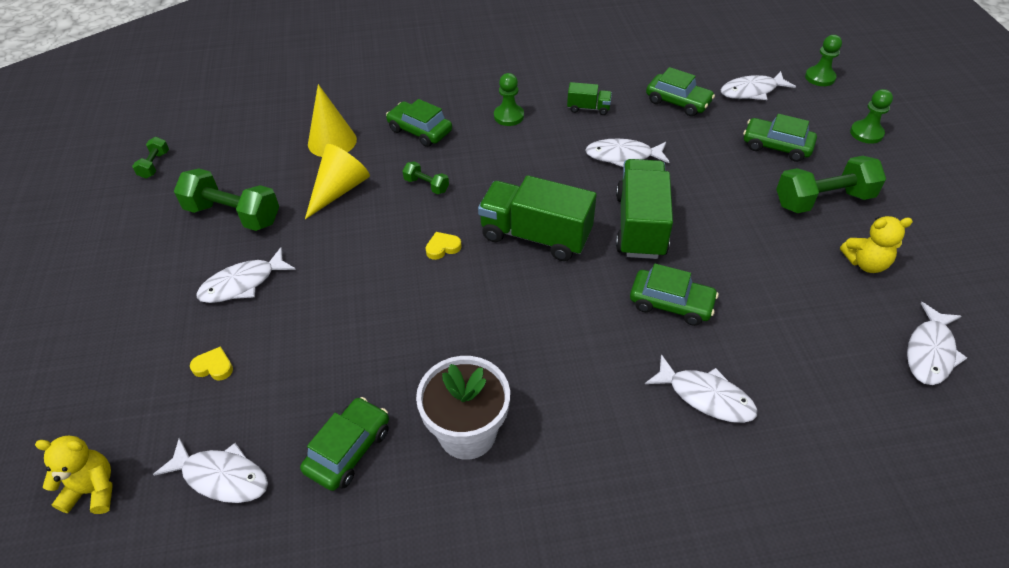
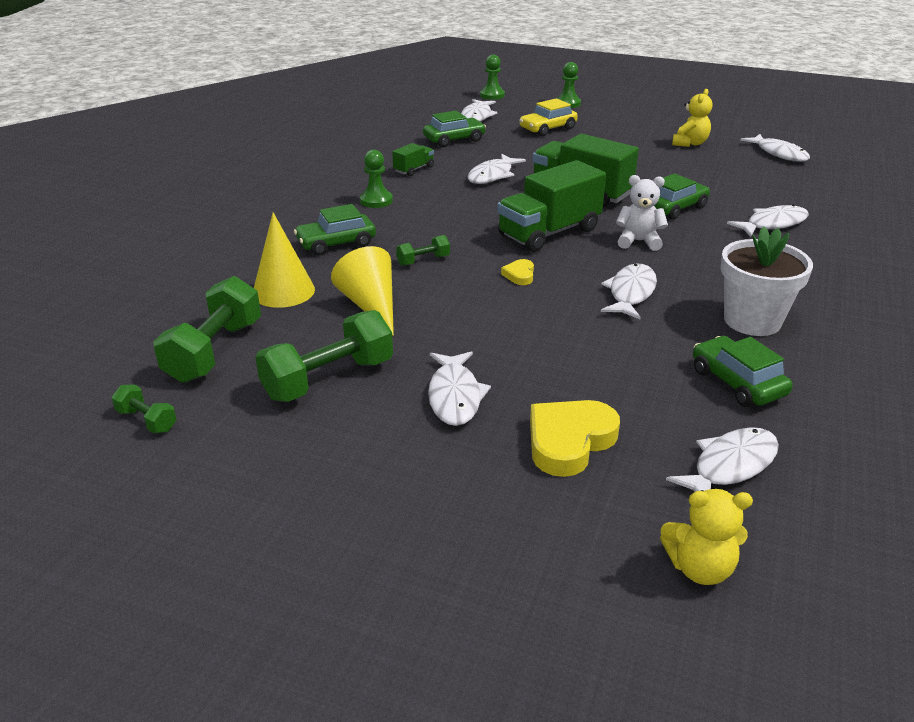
camera: 60 degrees left, 15 degrees down
(93, 490) = (699, 568): yellow teddy bear -> yellow teddy bear turned 120 degrees counterclockwise
(214, 367) = (569, 441): yellow heart -> yellow heart, size x2.02
(460, 328) = (630, 293): none -> white fish
(569, 301) = (638, 241): none -> white teddy bear
(776, 146) = (548, 129): green car -> yellow car
(823, 200) = (619, 135): green dumbbell -> green dumbbell (215, 351)

